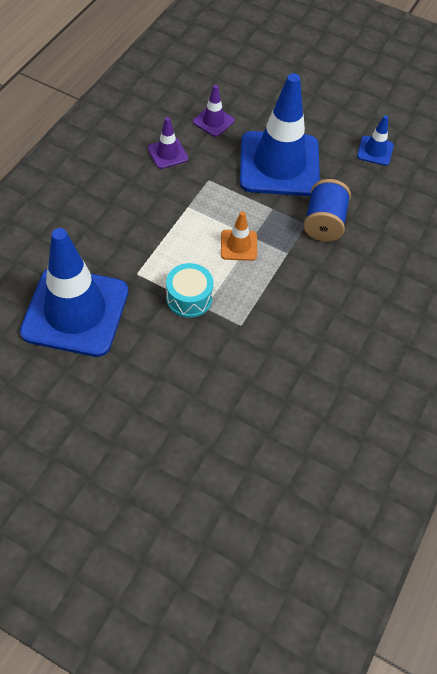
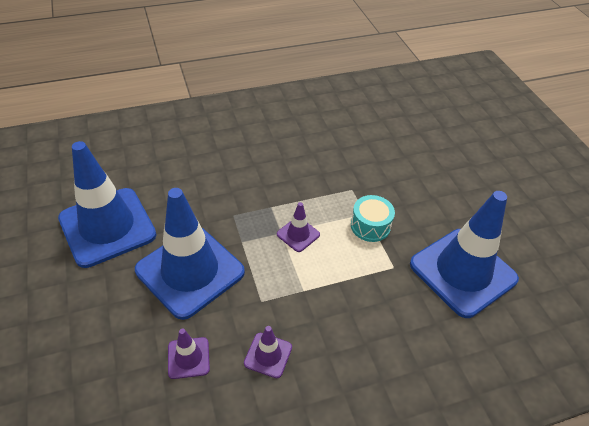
camera: 135 degrees left, 10 degrees down
(238, 245) = (298, 234): orange traffic cone -> purple traffic cone
(324, 223) = (220, 207): blue spool -> none
(375, 151) = (107, 227): blue traffic cone -> blue traffic cone, size x2.34

